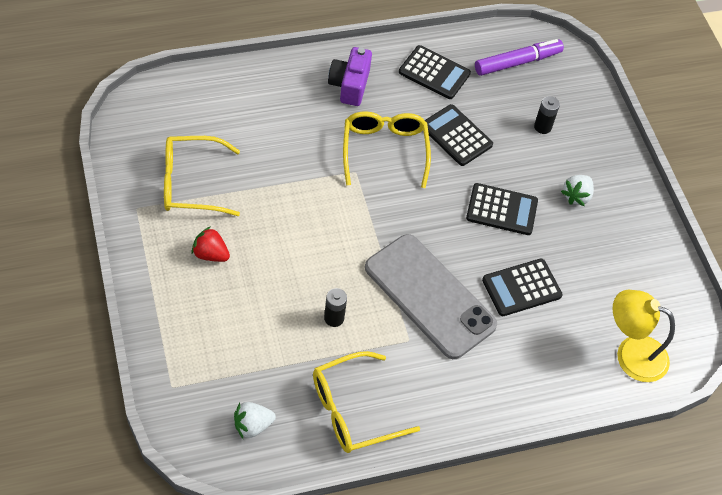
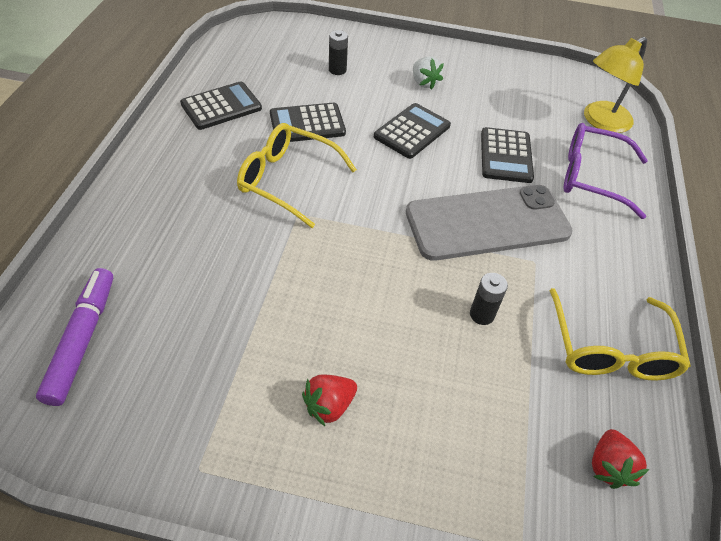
camera: 60 degrees left, 5 degrees down
(192, 183) = (205, 380): yellow glasses -> none
(252, 426) = (608, 466): white strawberry -> red strawberry
(349, 85) = (182, 171): purple camera -> none
(517, 62) = (255, 54): purple marker -> purple marker (82, 340)
(542, 362) = (593, 177): none -> purple glasses

